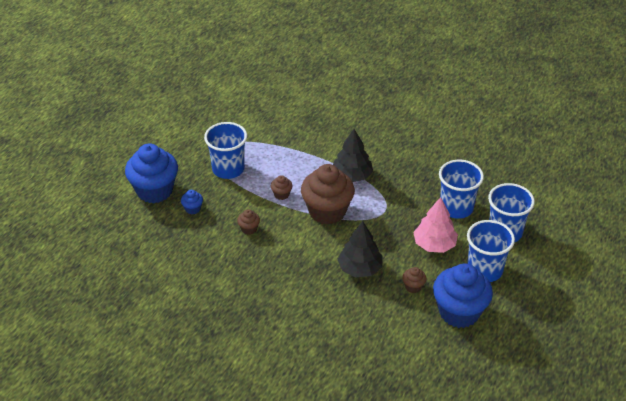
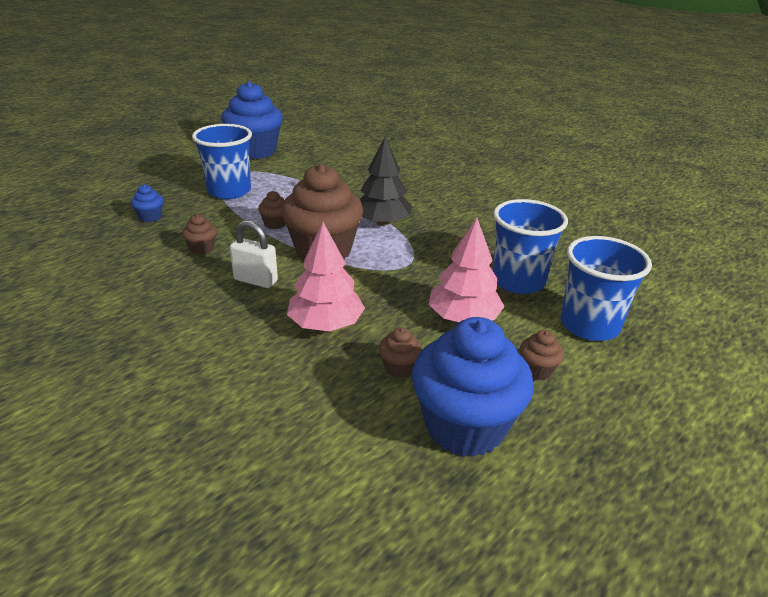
camera: 15 degrees right, 10 degrees down
(154, 190) = (123, 194): blue cupcake -> blue cupcake (255, 151)
(300, 246) = (256, 280): none -> white padlock
(360, 268) = (326, 324): black tree -> pink tree
(484, 270) = (537, 370): blue cup -> brown cupcake

